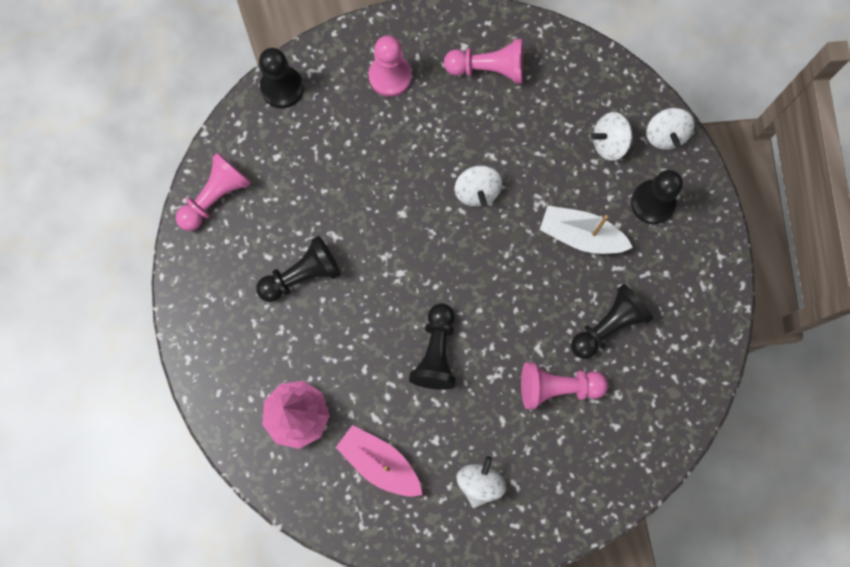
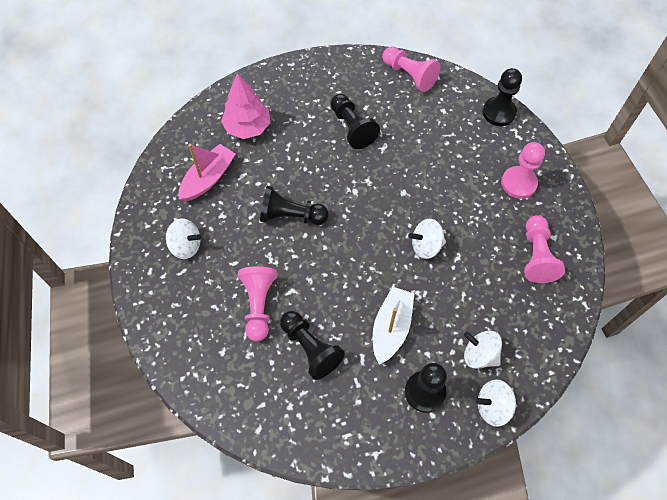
camera: 90 degrees right, 15 degrees down
(609, 142) = (479, 355): white spinning top -> white spinning top turned 45 degrees counterclockwise

